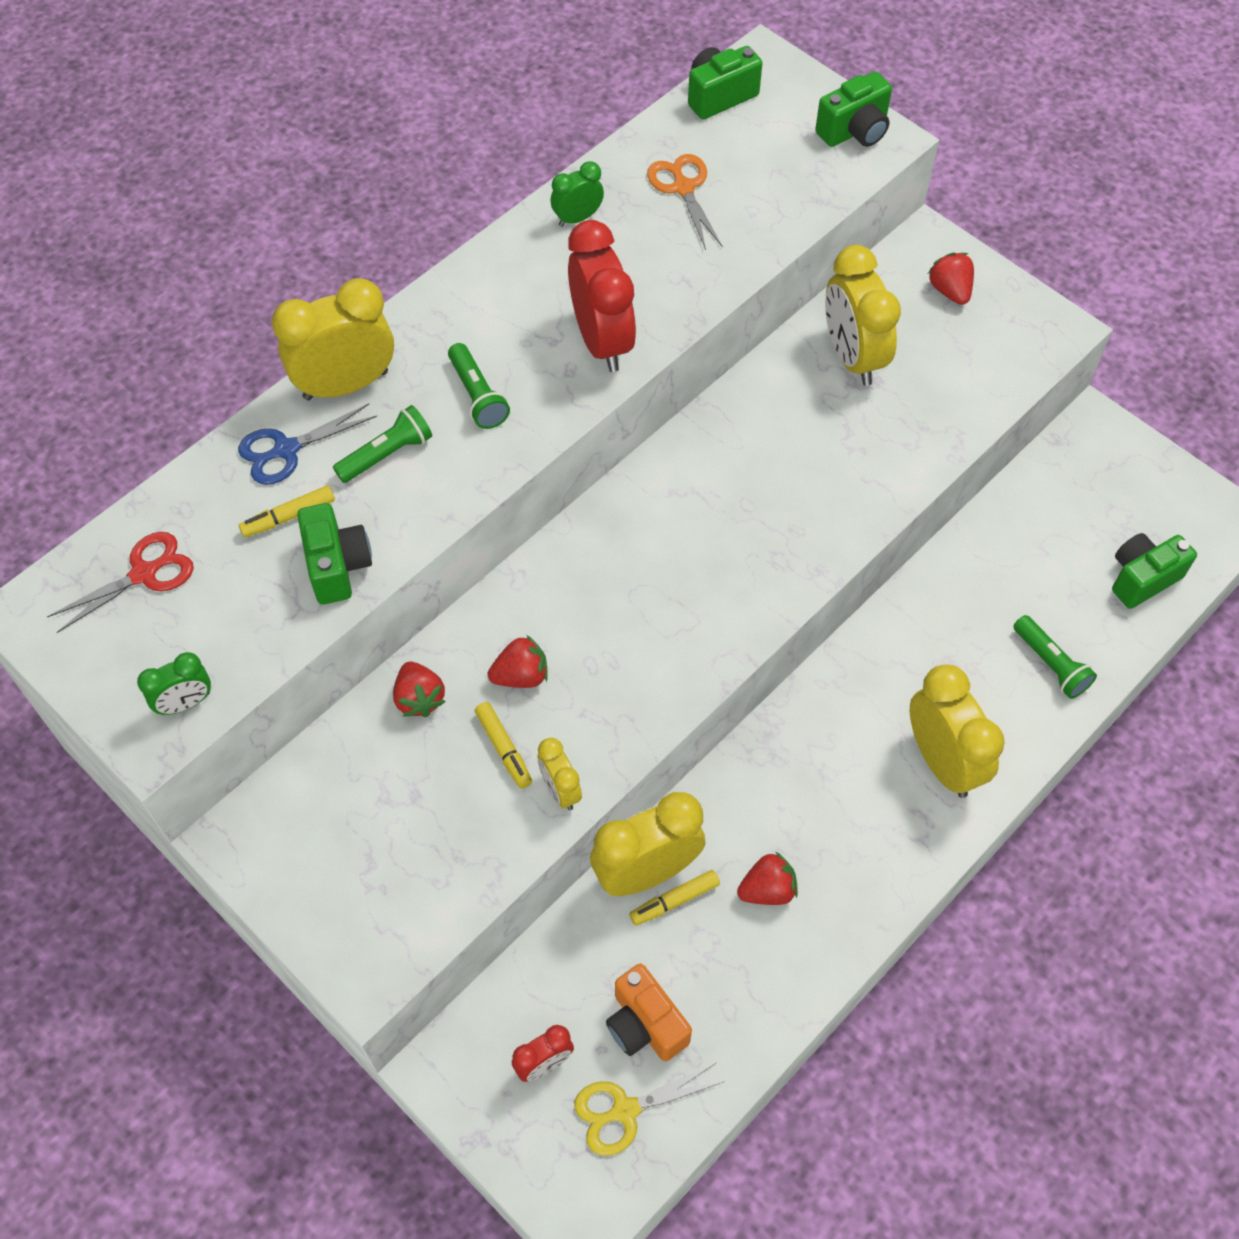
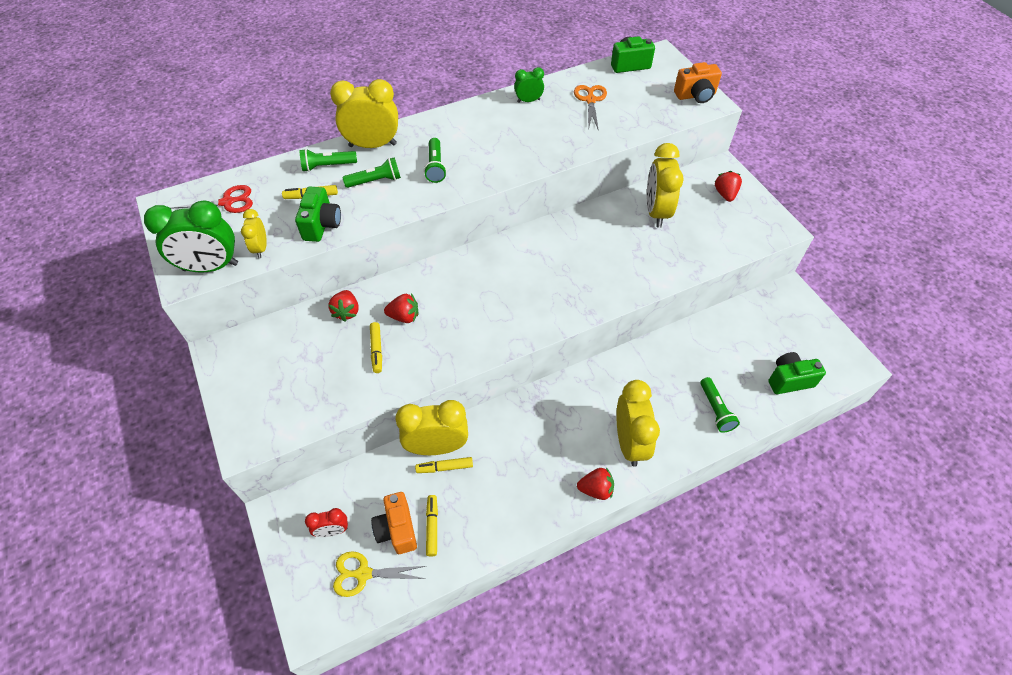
camera: 20 degrees right, 5 degrees down
(185, 703) = (210, 267): green clock -> green clock, size x1.92
(286, 450) = (327, 166): blue scissors -> green flashlight
(560, 790) = (395, 380): yellow clock -> yellow clock (261, 248)
(602, 341) = (513, 158): red clock -> none
(697, 1000) = (432, 527): none -> yellow marker
(767, 889) = (499, 479): red strawberry -> red strawberry (596, 489)
(854, 131) = (695, 96): green camera -> orange camera

